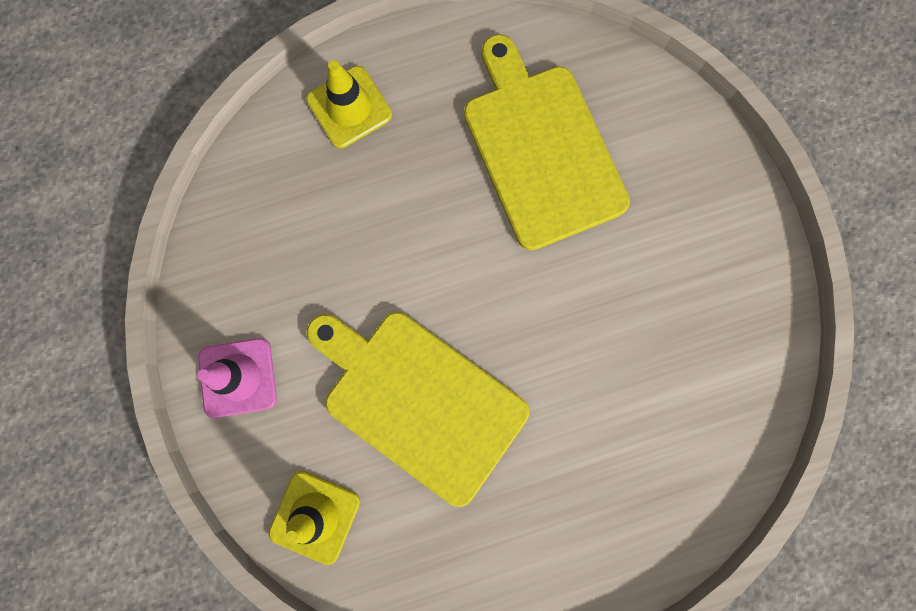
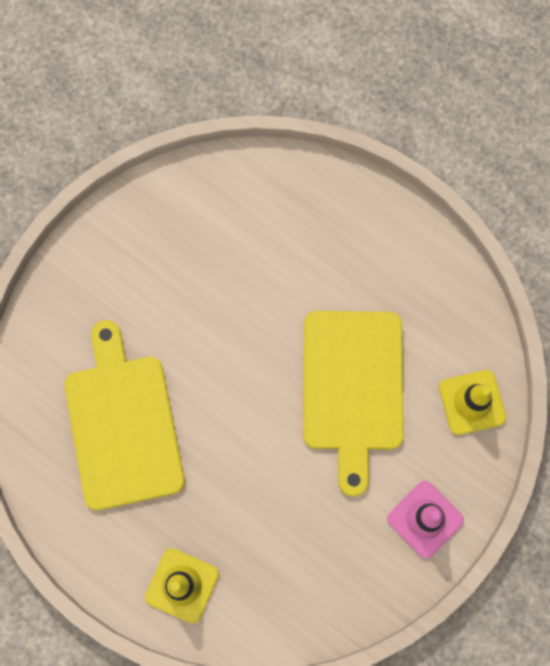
camera: 125 degrees left, 5 degrees down
(540, 150) = (122, 425): yellow cutting board -> yellow cutting board turned 135 degrees clockwise

